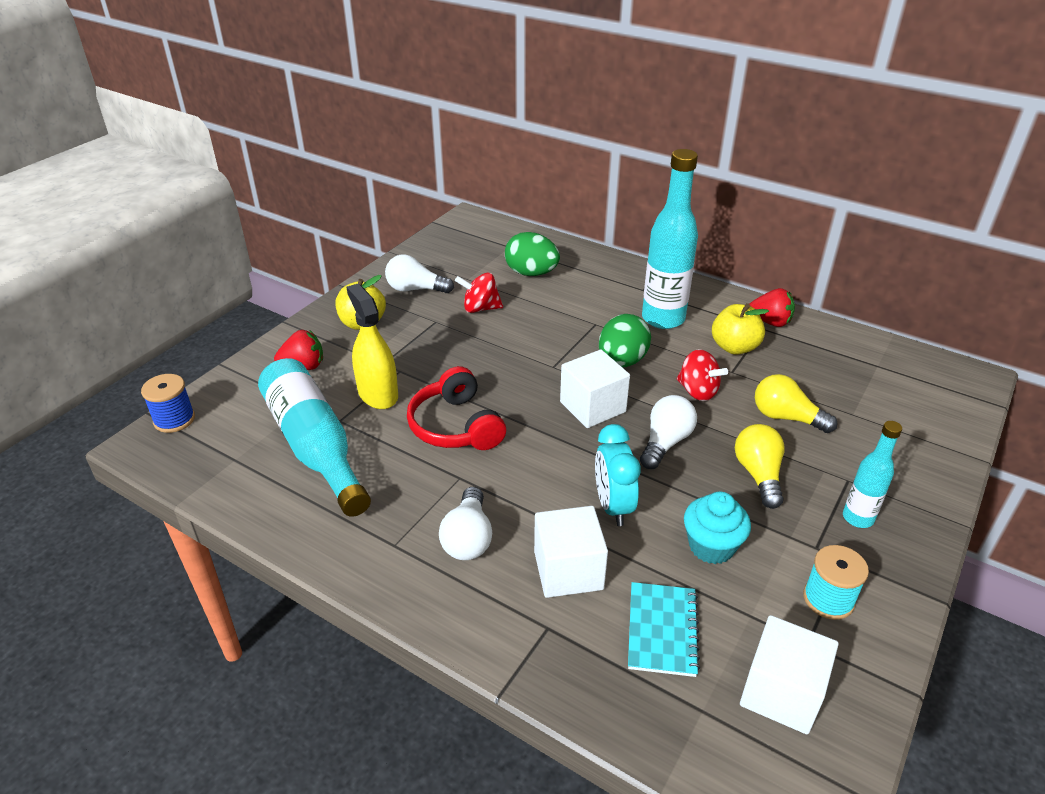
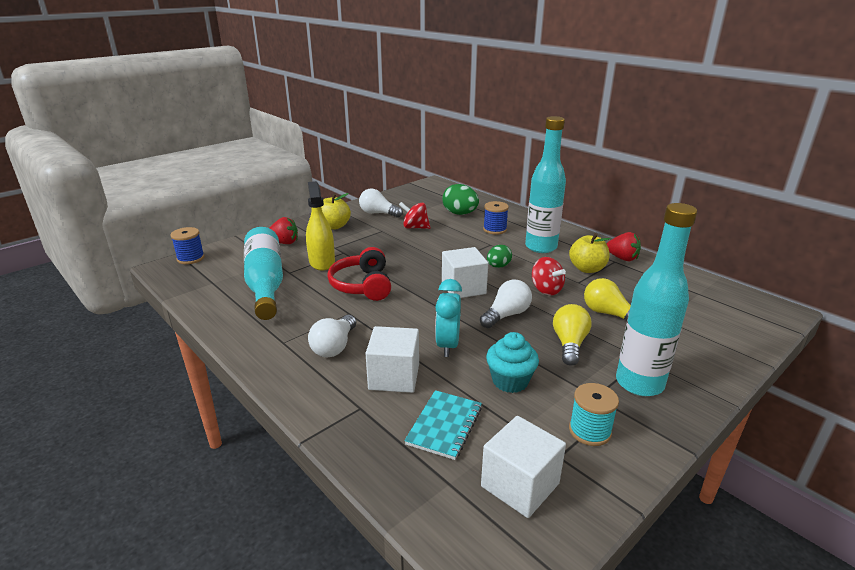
camera: 15 degrees right, 10 degrees down
(590, 296) = (495, 229): none -> blue spool
(622, 361) = (498, 266): green egg -> green egg, size x0.62
(858, 518) = (639, 383): turquoise bottle -> turquoise bottle, size x1.85

